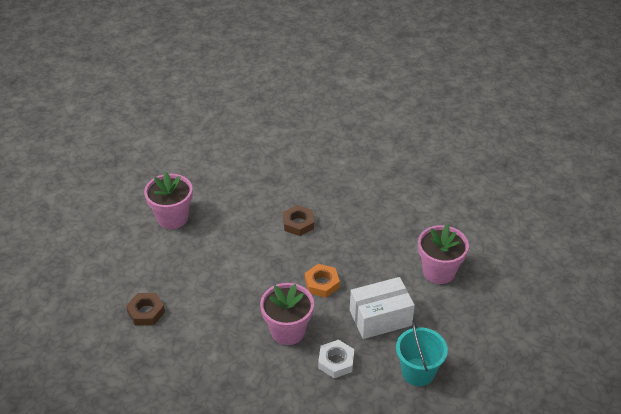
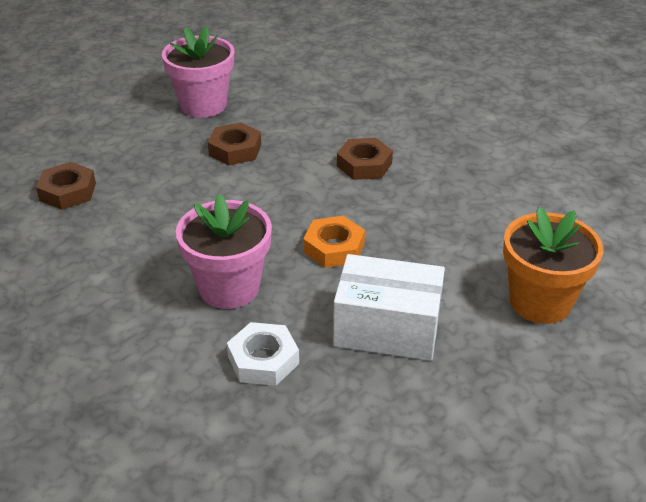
camera: 30 degrees right, 5 degrees down
(219, 242) = (235, 150): none -> brown nut
(418, 372) = (386, 436): turquoise bucket -> none
(439, 271) = (540, 302): pink flower pot -> orange flower pot

